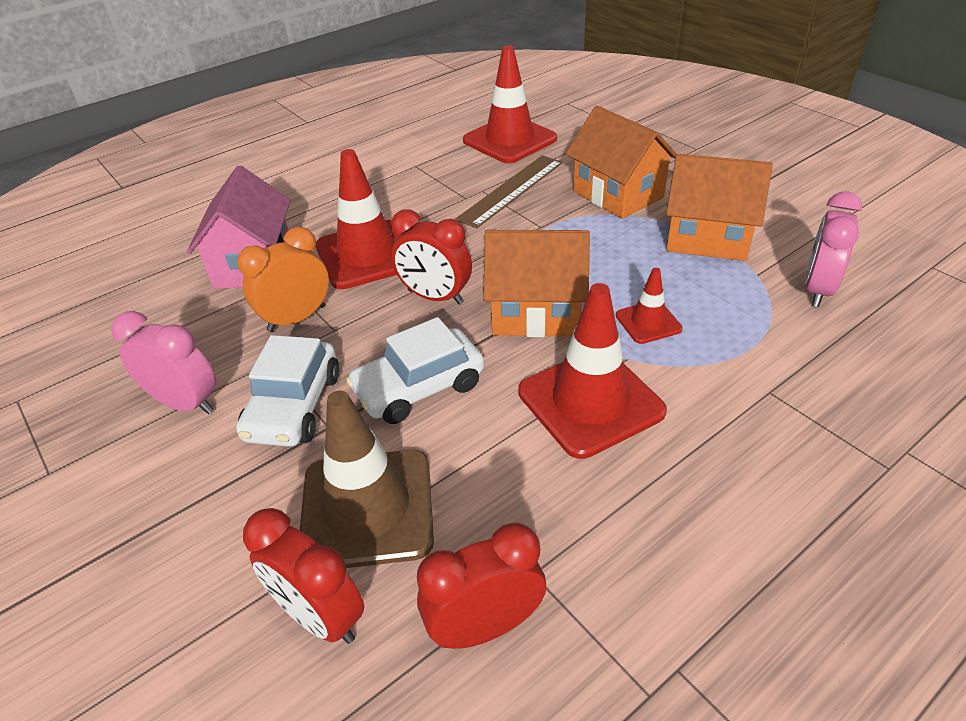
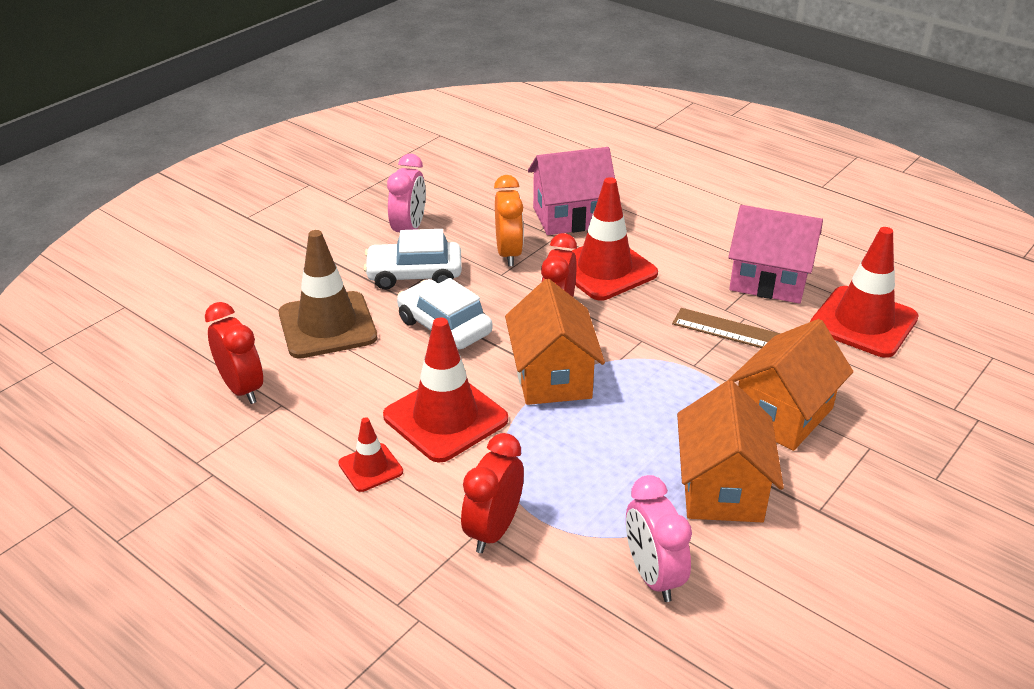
camera: 75 degrees right, 5 degrees down
(296, 319) = (509, 254): orange clock -> orange clock turned 45 degrees clockwise
(320, 616) = (248, 324): red clock -> red clock (493, 530)
(434, 169) = (769, 281): none -> pink house
(648, 322) = (558, 447): red traffic cone -> red traffic cone (370, 467)
(817, 290) = (653, 576): pink clock -> pink clock turned 120 degrees counterclockwise

